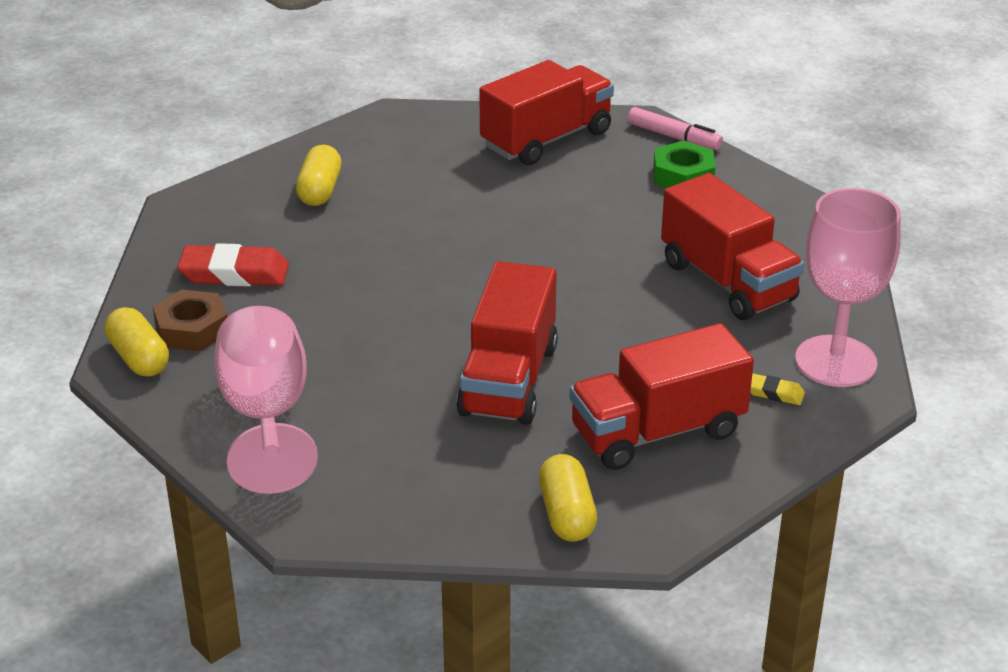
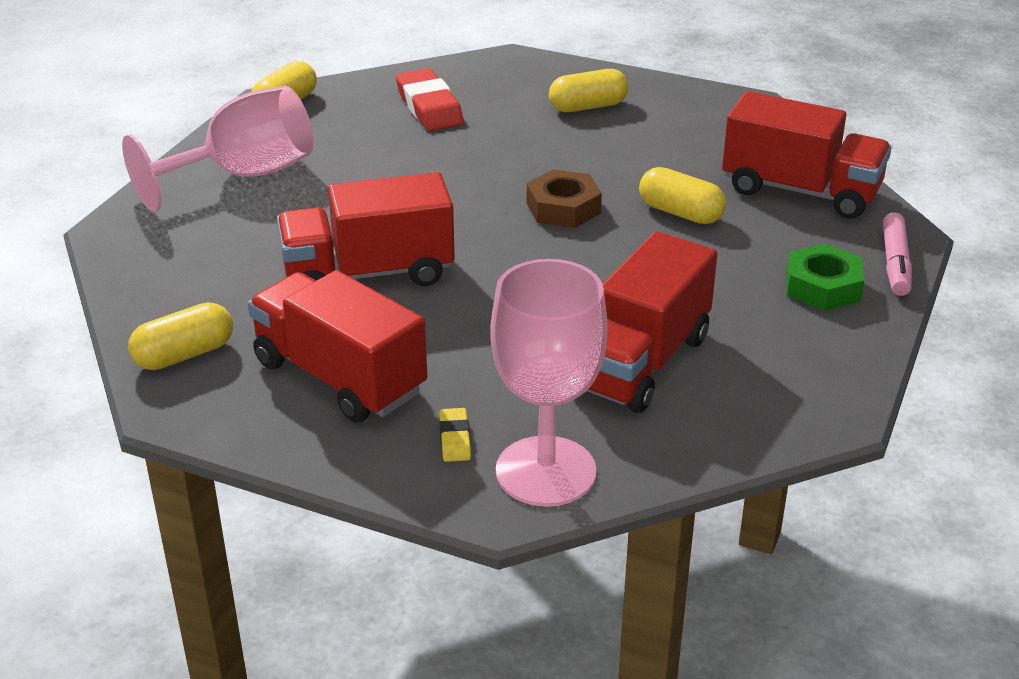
camera: 65 degrees right, 0 degrees up
(192, 329) = (338, 113): brown nut -> brown nut (563, 208)
(535, 200) = (680, 213): none -> yellow capsule

